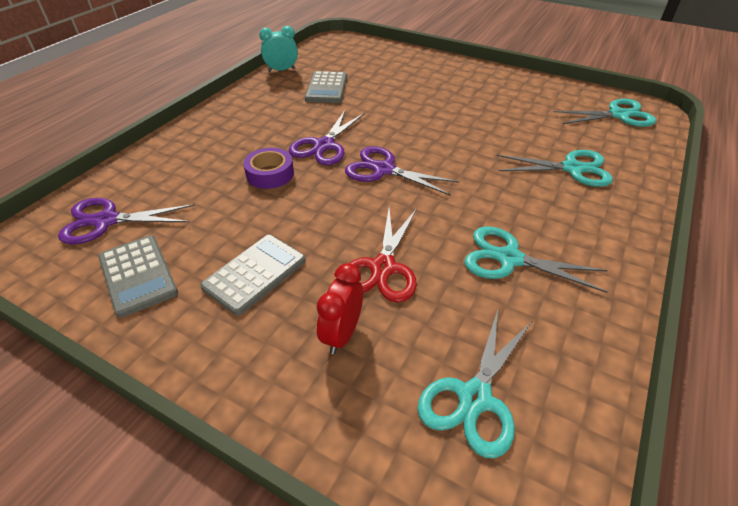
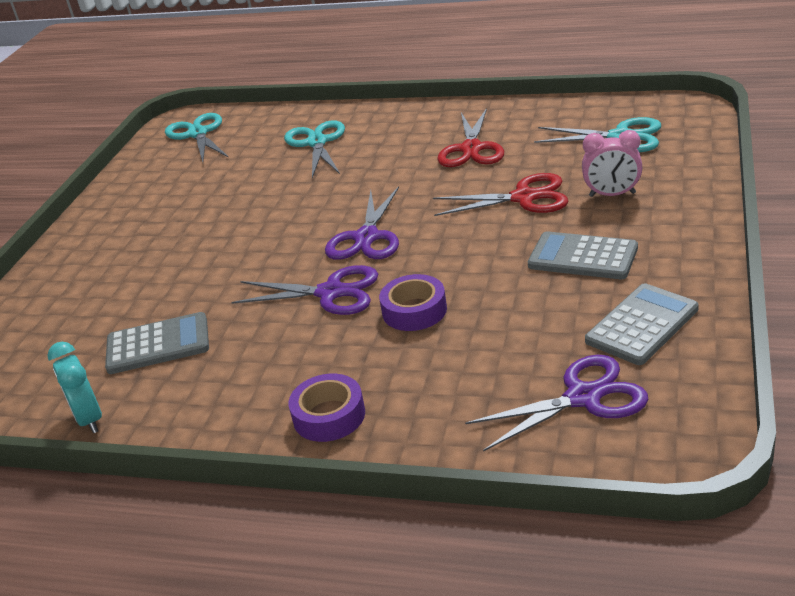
camera: 100 degrees left, 10 degrees down
(106, 221) = (583, 397): purple scissors -> purple scissors turned 90 degrees counterclockwise
(205, 130) = (329, 416): none -> purple tape
(342, 334) = (612, 195): red clock -> pink clock
(509, 259) = (471, 149): turquoise scissors -> red scissors

